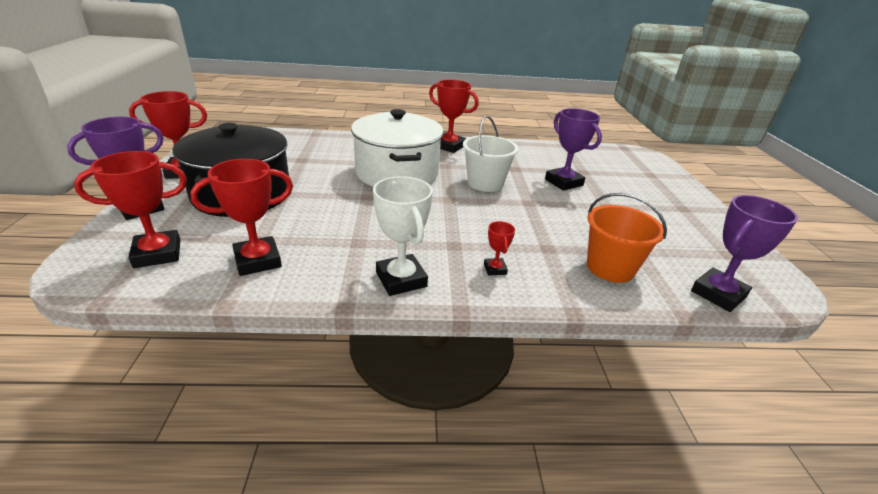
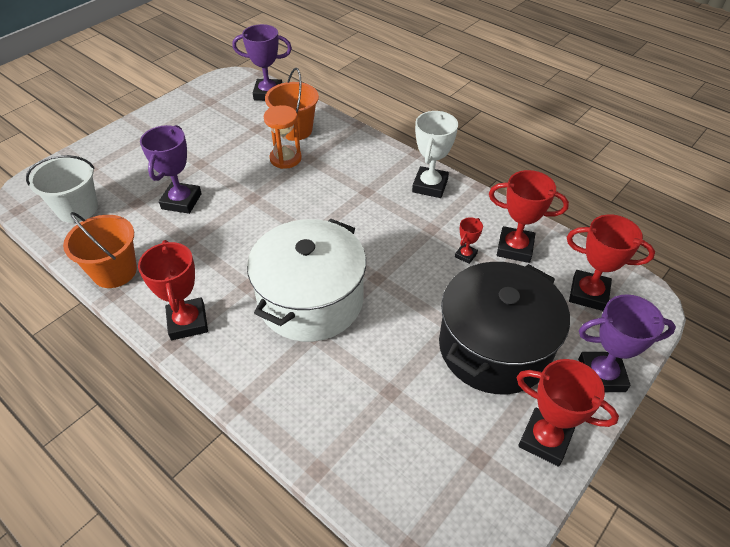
camera: 135 degrees left, 15 degrees up
(485, 183) = (250, 237): white bucket -> white bucket (77, 209)
(495, 269) = (364, 163): red trophy -> red trophy (465, 255)
(522, 147) = (114, 271): none -> orange bucket
(563, 238) = (285, 158): none -> orange hourglass

